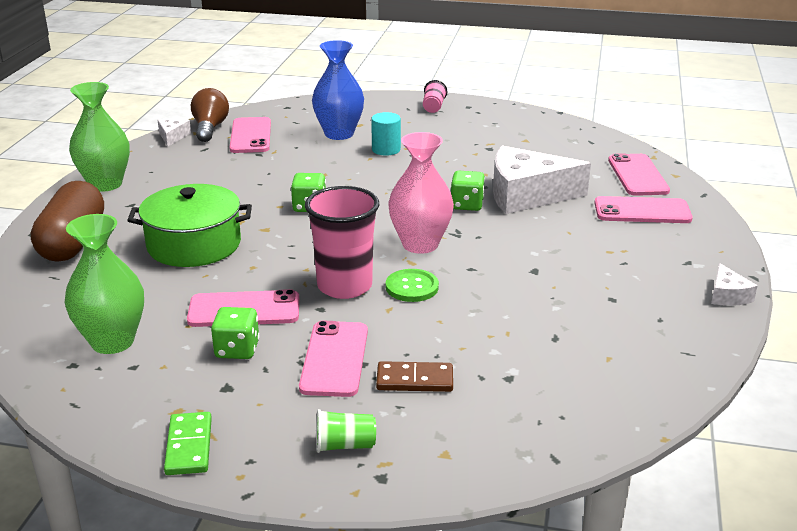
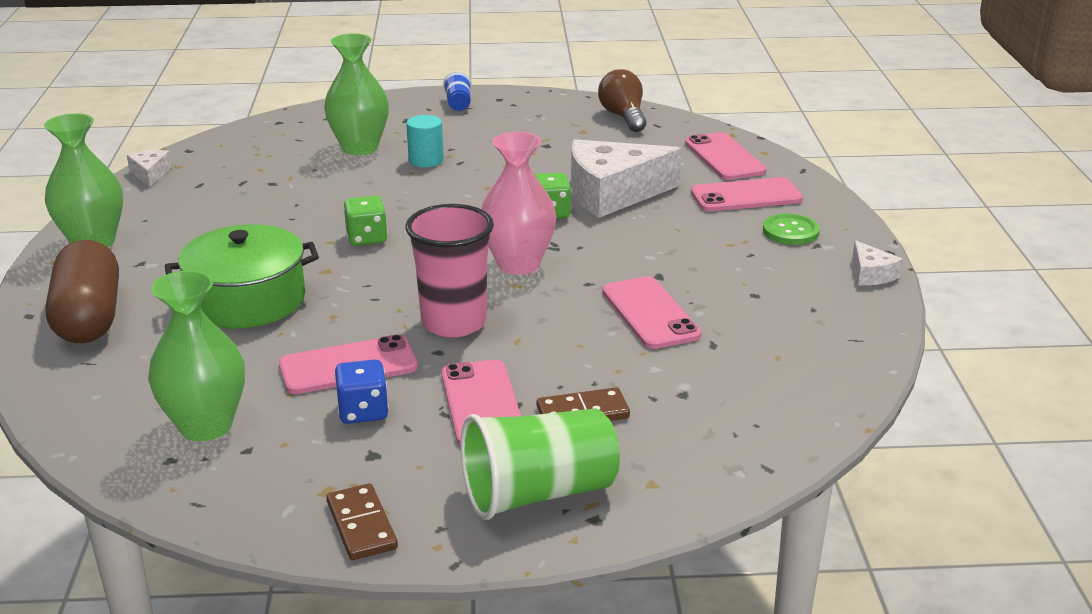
camera: 15 degrees left, 0 degrees up
(189, 446) = (361, 525): green domino -> brown domino
(210, 128) = (193, 158): brown light bulb -> brown light bulb (623, 117)
(237, 350) = (363, 411): green dice -> blue dice
(250, 136) = (250, 162): pink phone -> pink phone (650, 313)
(339, 134) = (360, 148): blue vase -> green vase
(344, 445) = (538, 493): green cup -> green cup, size x2.10
(412, 287) = (531, 313): green button -> green button (790, 231)
(433, 107) = (458, 104): pink cup -> blue cup

